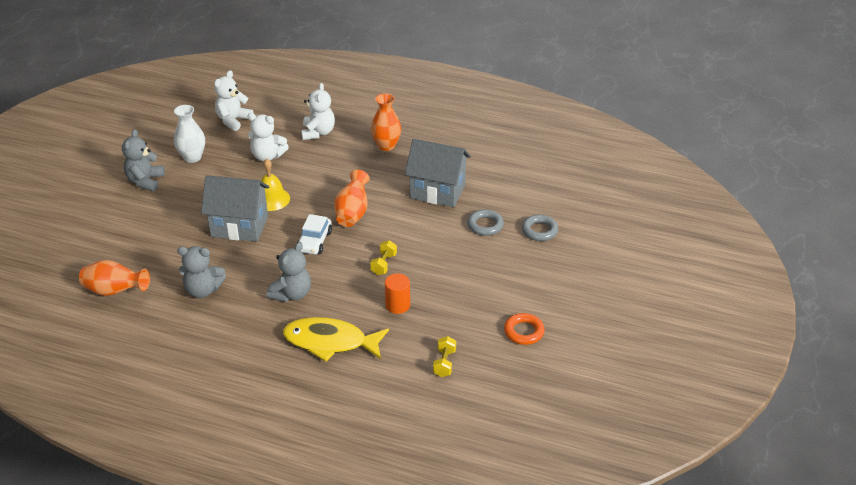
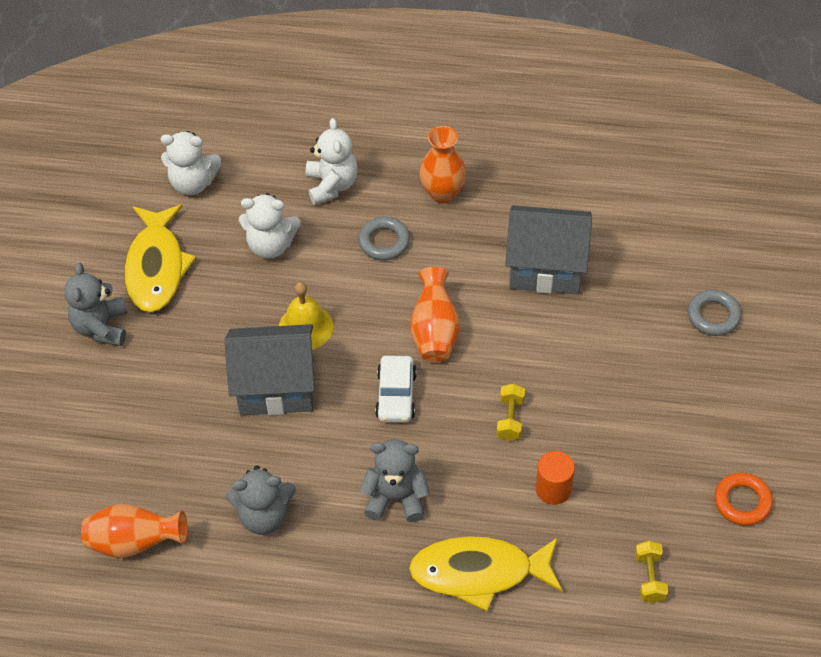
camera: 10 degrees left, 15 degrees up
(192, 157) = (156, 267): white vase -> yellow fish
(233, 120) = (193, 183): white teddy bear -> white teddy bear turned 105 degrees counterclockwise
(292, 294) = (396, 498): grey teddy bear -> grey teddy bear turned 105 degrees counterclockwise
(485, 225) = (633, 320): grey ring -> grey ring (384, 242)

